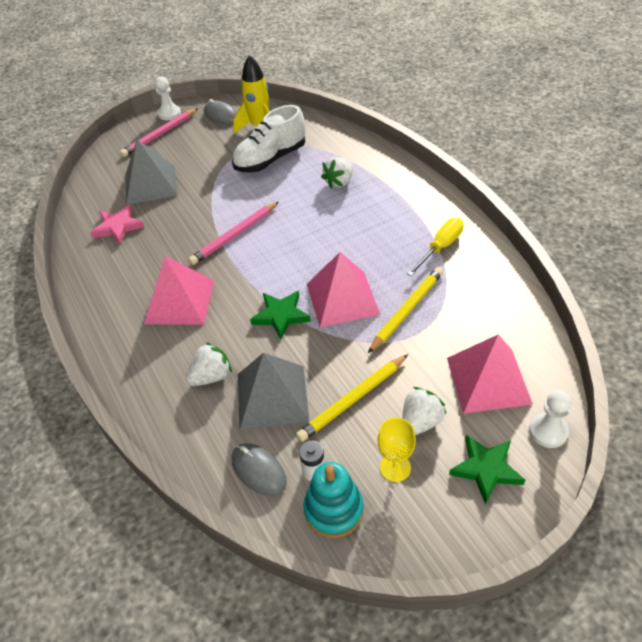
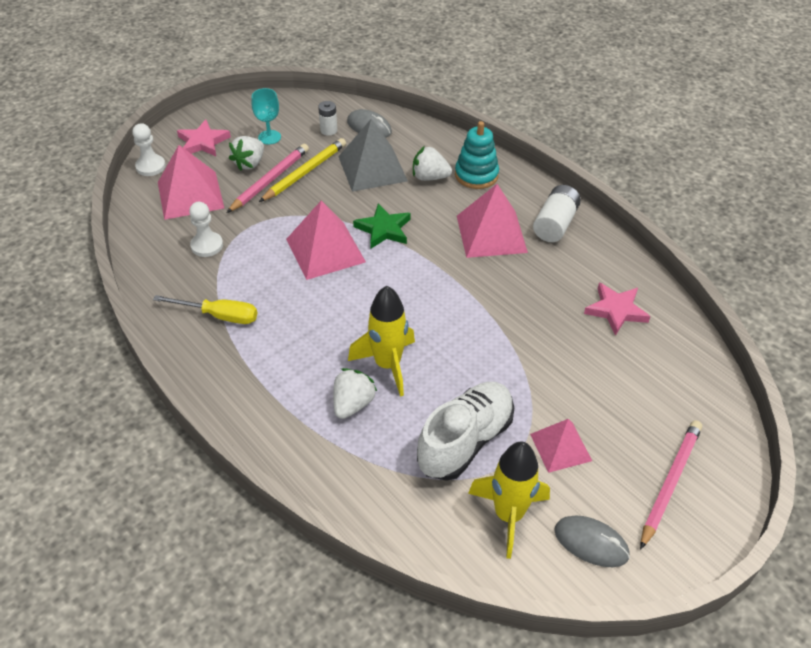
camera: 165 degrees right, 0 degrees up
(114, 306) = (555, 224): none -> white battery
(151, 184) = (617, 378): grey pyramid -> none
(169, 114) = (688, 541): white pawn -> white pawn (207, 245)
(211, 376) = (430, 177): white strawberry -> white strawberry turned 60 degrees clockwise
(212, 153) = (560, 447): none -> pink pyramid
(234, 235) = (466, 311): pink pencil -> pink pencil (270, 180)
(308, 203) = (387, 365): none -> yellow rocket
(333, 510) = (311, 114): turquoise stacking toy -> turquoise stacking toy (476, 175)
(395, 467) = (269, 137): yellow goblet -> turquoise goblet
(407, 310) = (259, 245): yellow pencil -> none
(440, 247) = (219, 316): yellow screwdriver -> yellow screwdriver turned 105 degrees counterclockwise
(486, 469) = (203, 142): green star -> pink star

